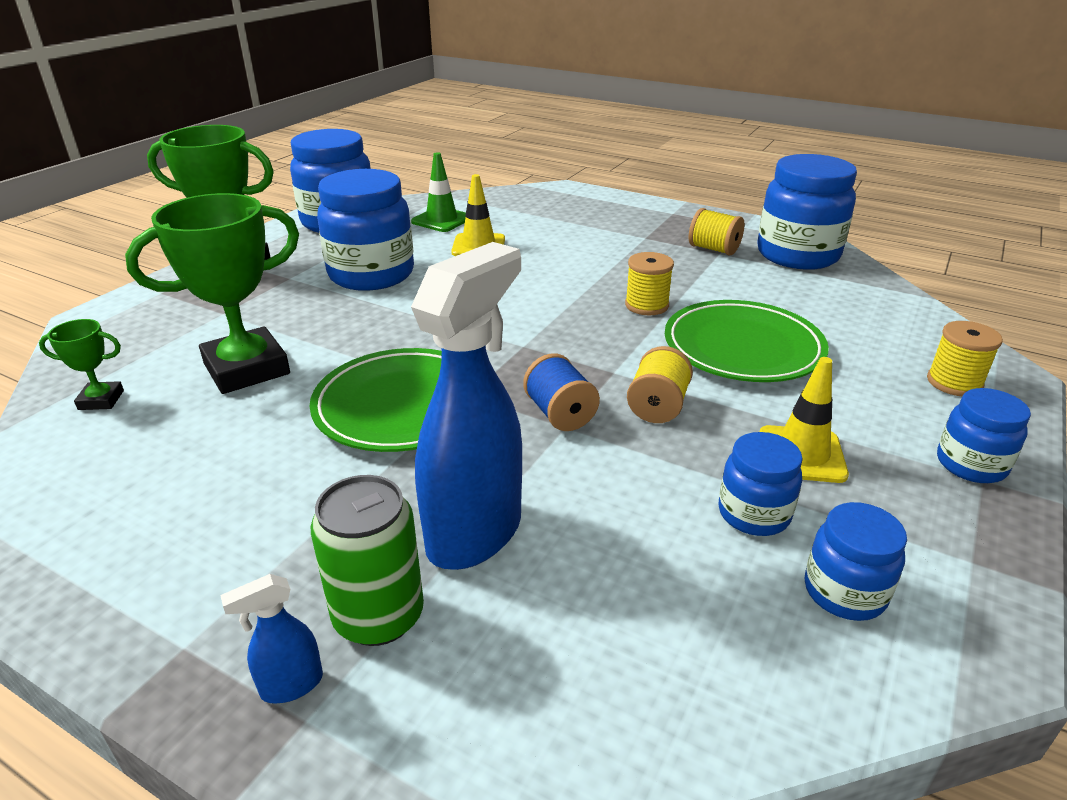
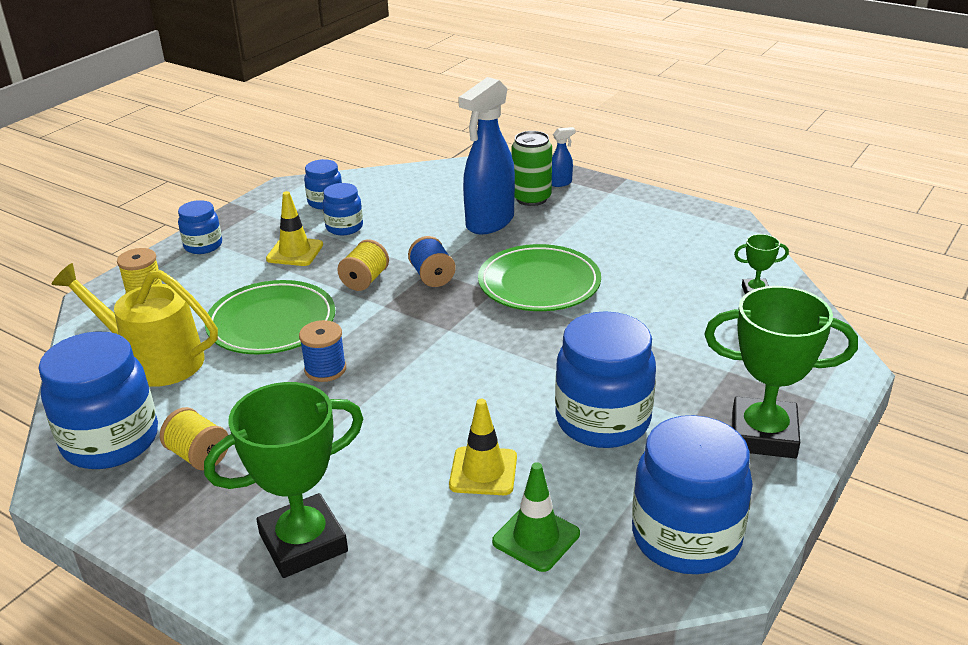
camera: 175 degrees left, 0 degrees up
(247, 369) = (666, 313): green trophy -> green trophy (303, 543)
(646, 305) = (325, 369): yellow spool -> blue spool
(835, 309) = (155, 360): none -> yellow watering can

